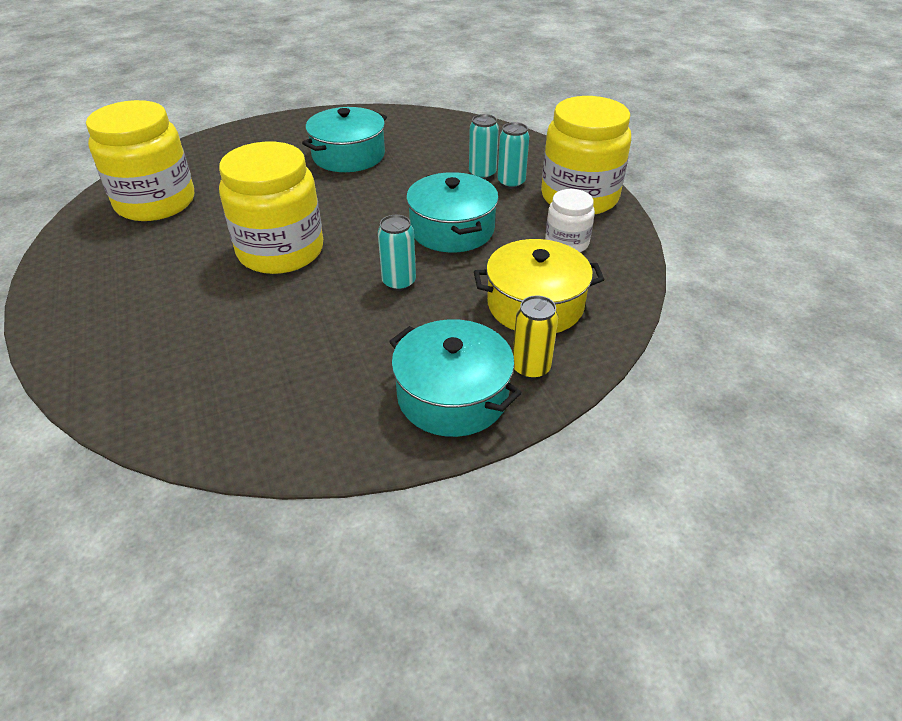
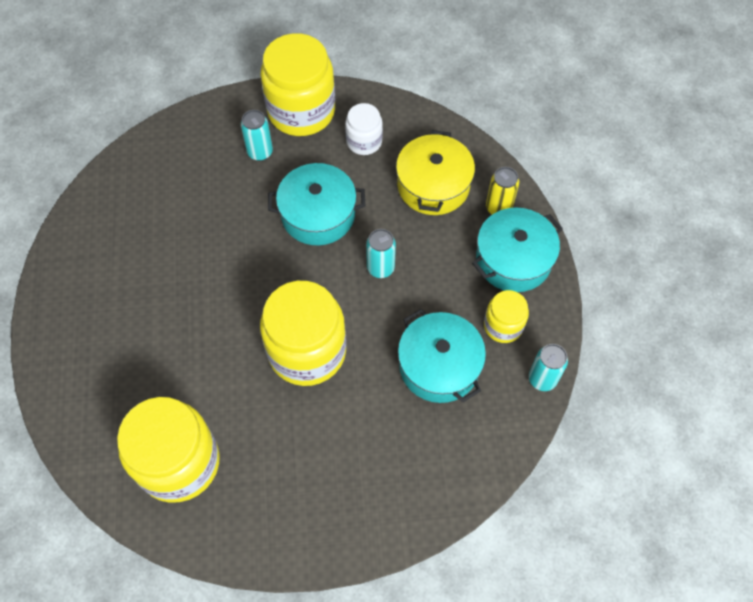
camera: 75 degrees left, 20 degrees up
(344, 400) = (503, 326): none -> yellow jar
(348, 155) = (153, 273): turquoise pot -> turquoise pot (439, 366)
(482, 174) = (236, 169): turquoise can -> turquoise can (542, 379)

